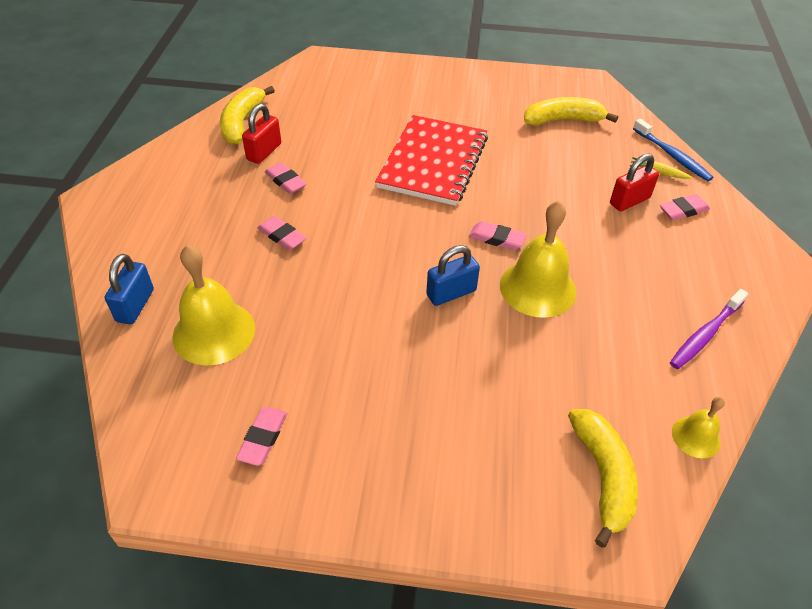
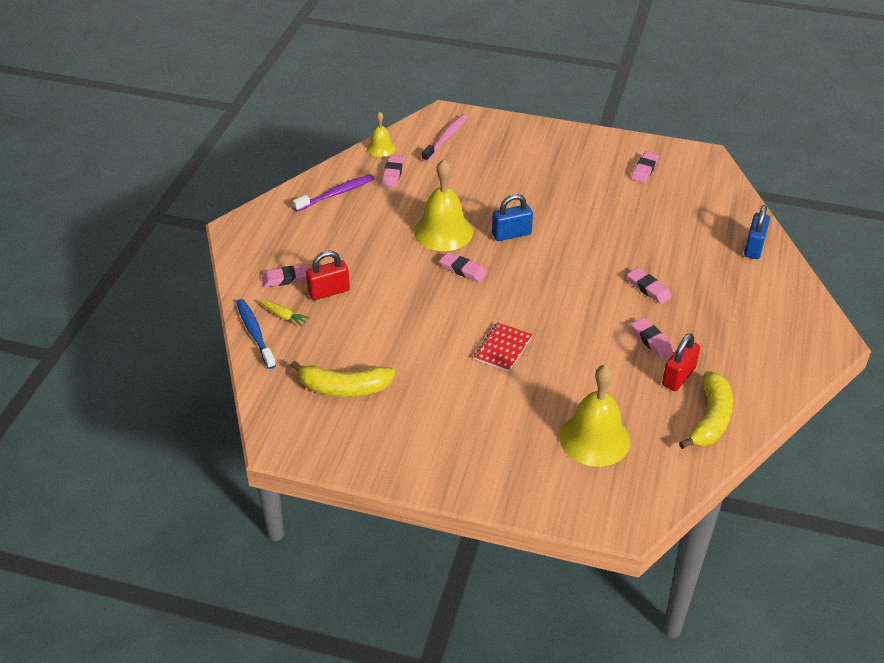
camera: 170 degrees left, 5 degrees down
(214, 332) = (689, 225): yellow bell -> yellow bell (595, 439)
(433, 162) = (503, 348): red notebook -> red notebook, size x0.47
(602, 476) = (446, 138): yellow banana -> pink toothbrush
(649, 381) = (393, 174): none -> pink eraser

